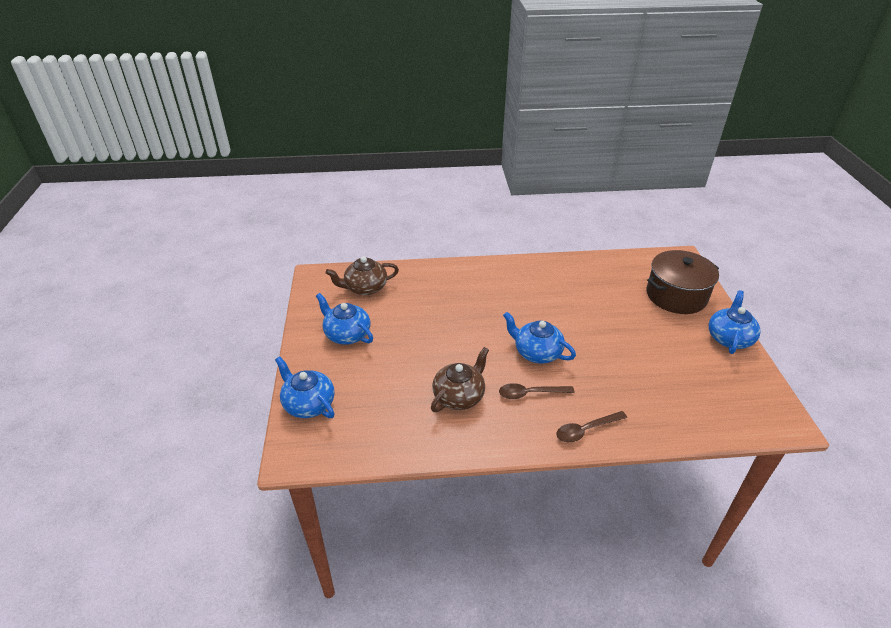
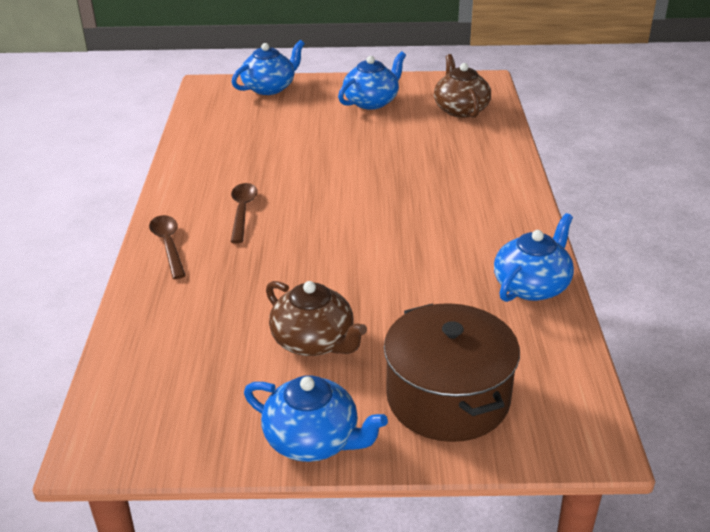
camera: 95 degrees right, 5 degrees down
(459, 396) = (254, 165): brown teapot -> brown teapot (314, 342)
(536, 352) = (317, 223): blue teapot -> blue teapot (532, 286)

